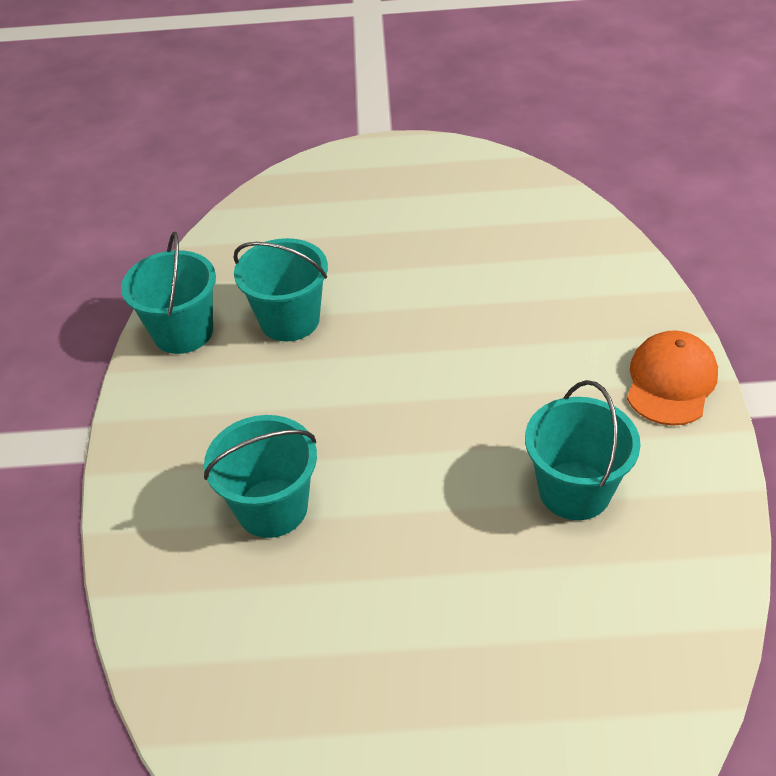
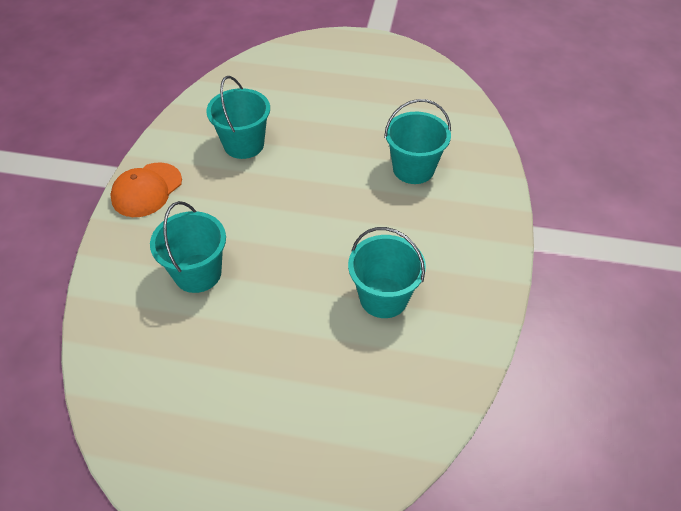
camera: 170 degrees left, 5 degrees up
(183, 332) = (470, 307): turquoise bucket -> turquoise bucket (197, 273)

